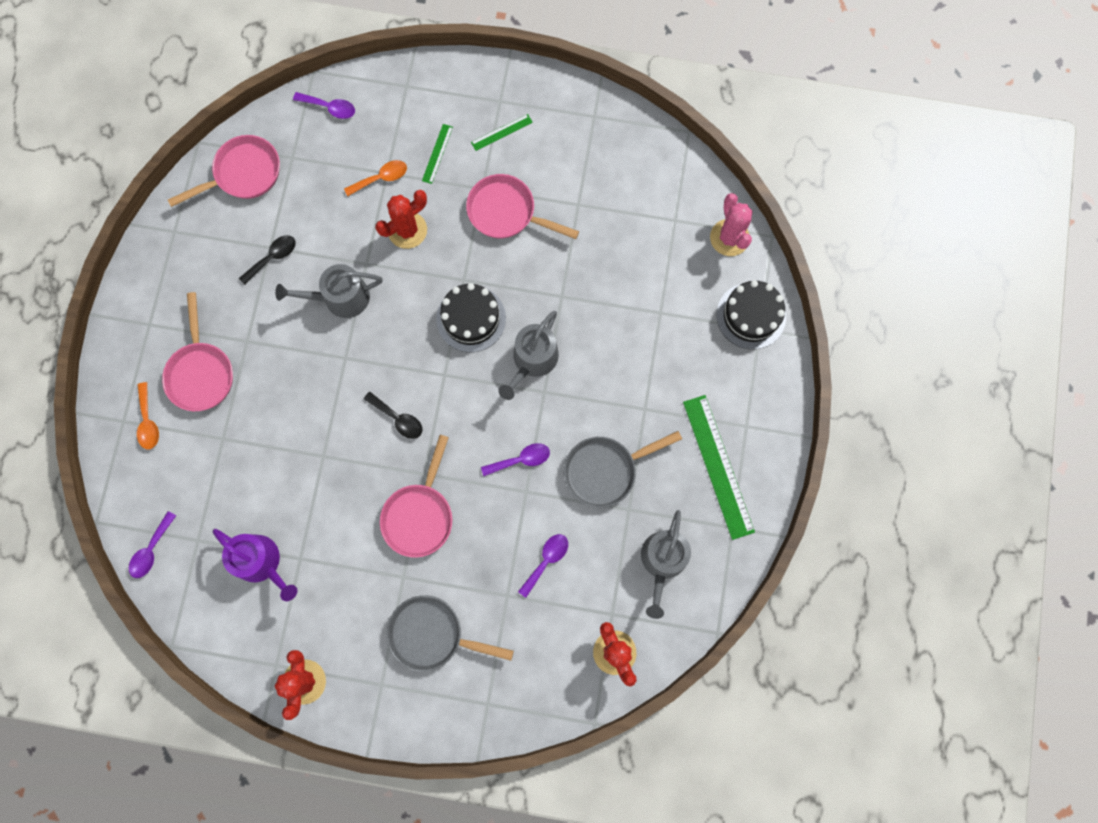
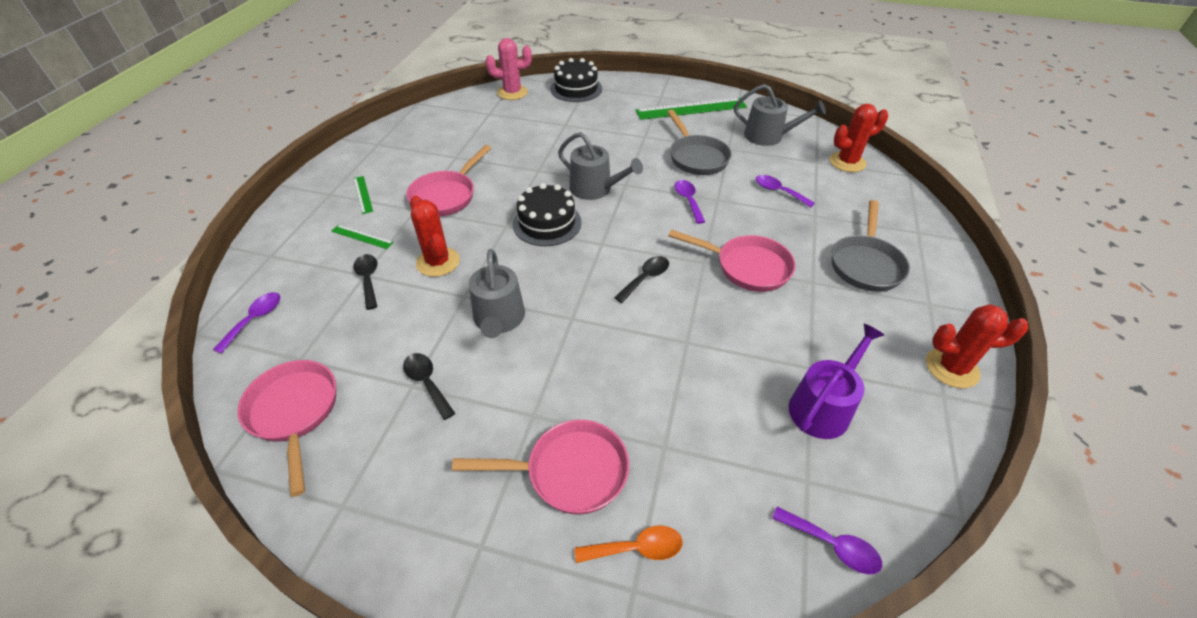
camera: 85 degrees left, 30 degrees down
(381, 178) = (368, 279): orange spoon -> black spoon

